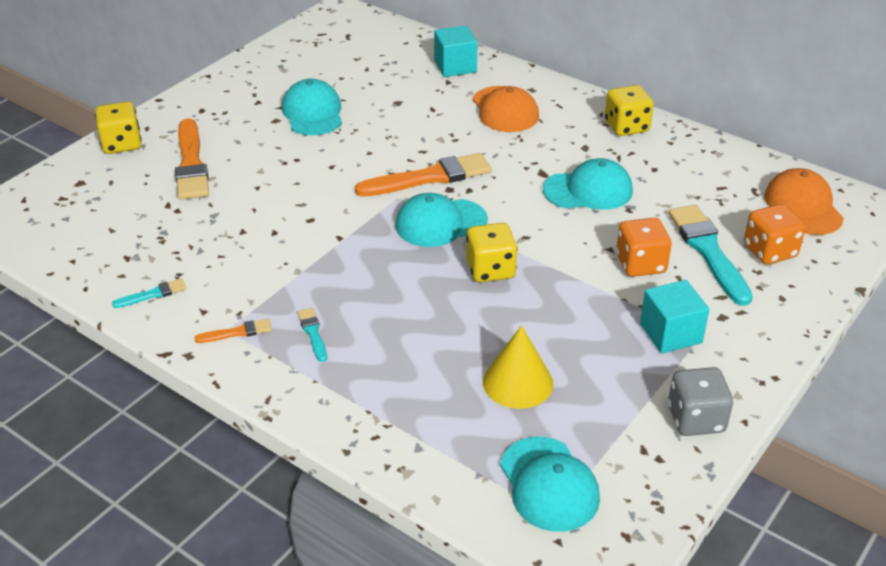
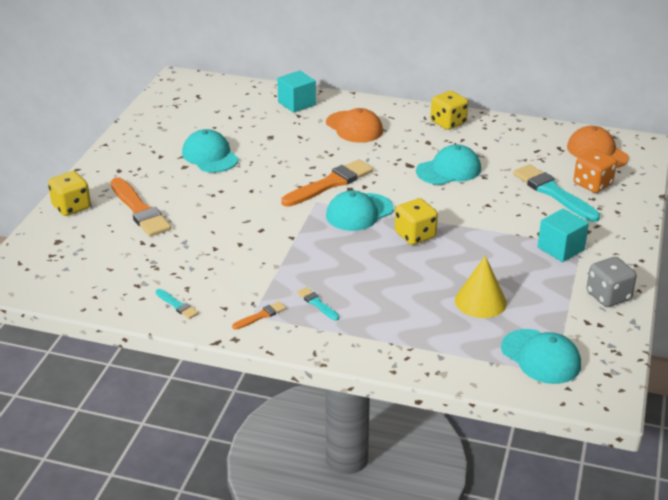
camera: 20 degrees left, 5 degrees down
(153, 294) = (177, 305): turquoise brush -> turquoise brush turned 90 degrees clockwise
(640, 264) = (514, 210): orange dice -> none

